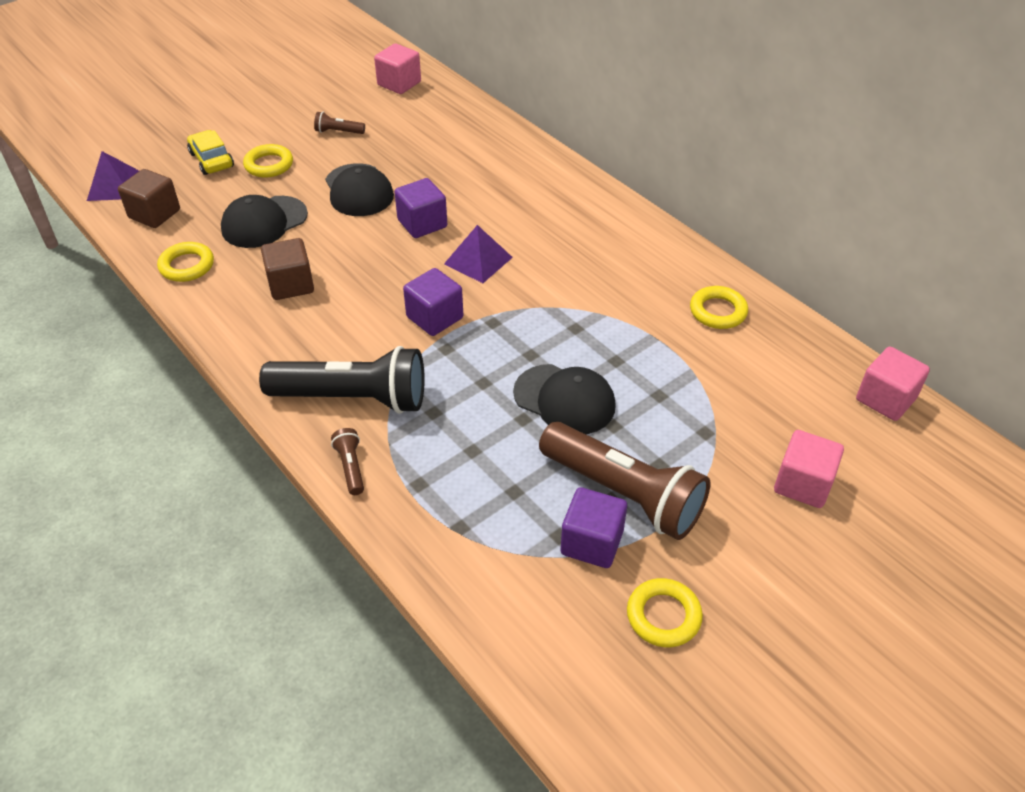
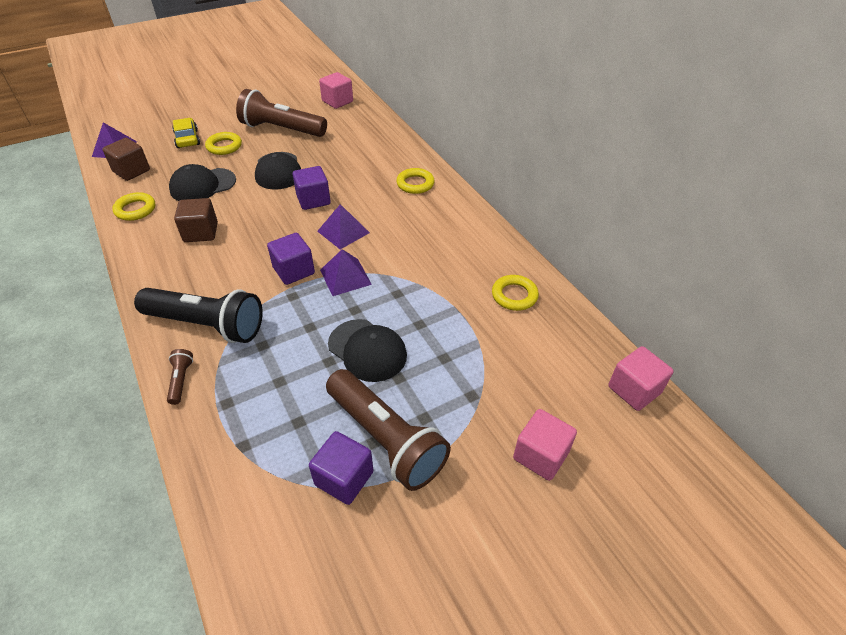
camera: 10 degrees right, 0 degrees up
(338, 132) = (282, 129): brown flashlight -> brown flashlight, size x2.43
(503, 316) = (345, 277): none -> purple pyramid
(663, 616) = (380, 559): yellow ring -> yellow ring (415, 184)

